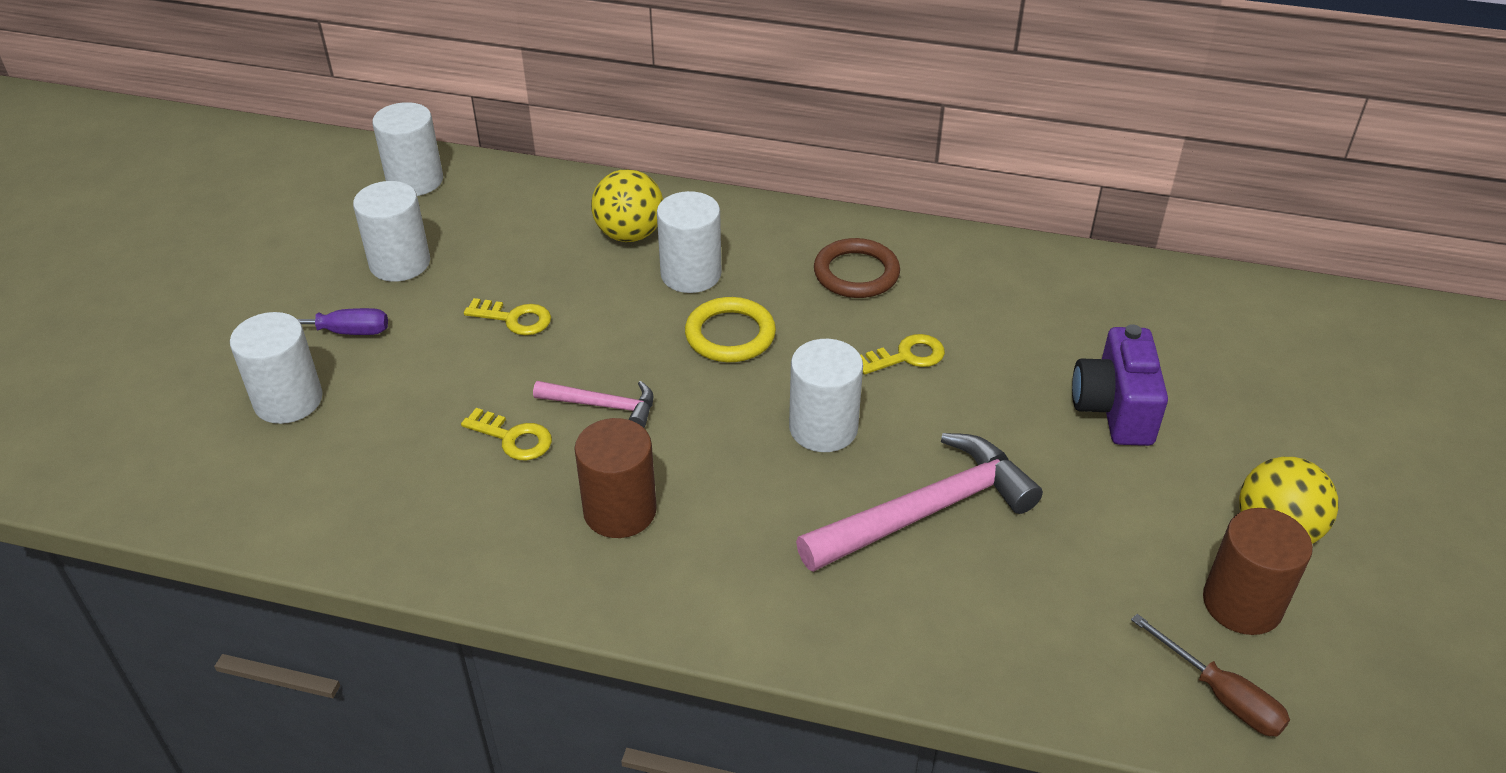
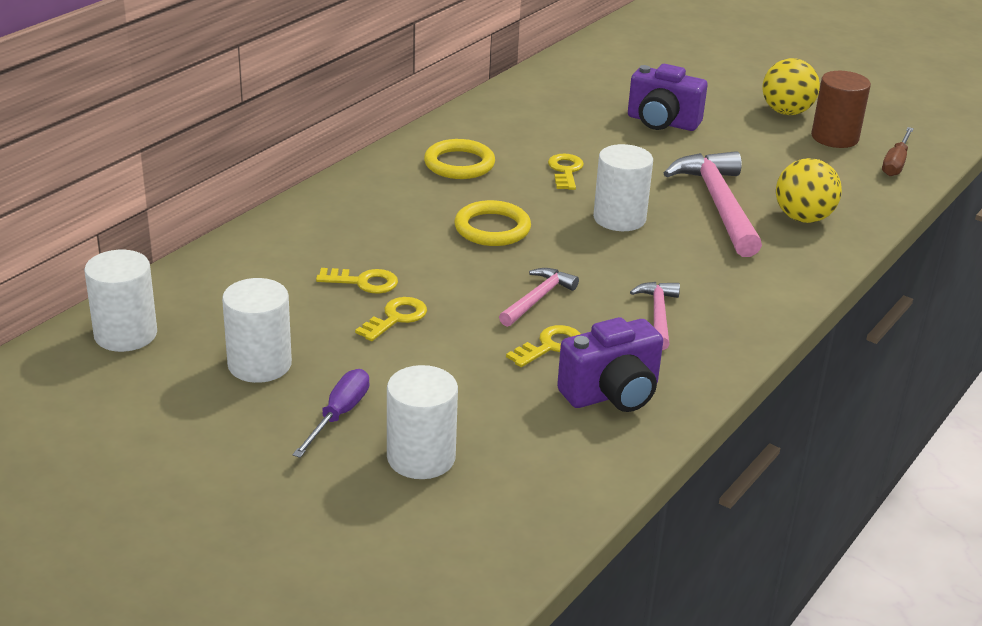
camera: 70 degrees left, 10 degrees down
(441, 508) = (612, 394): none -> purple camera
(569, 280) = (363, 282): none -> yellow key
(620, 511) = (658, 315): brown cylinder -> pink hammer
(630, 234) = (325, 241): yellow ball -> yellow ball (803, 218)
(691, 274) = (403, 227): white cylinder -> none
(856, 273) = (459, 164): brown ring -> yellow ring
(1221, 695) = (895, 163): brown screwdriver -> brown screwdriver turned 135 degrees clockwise

